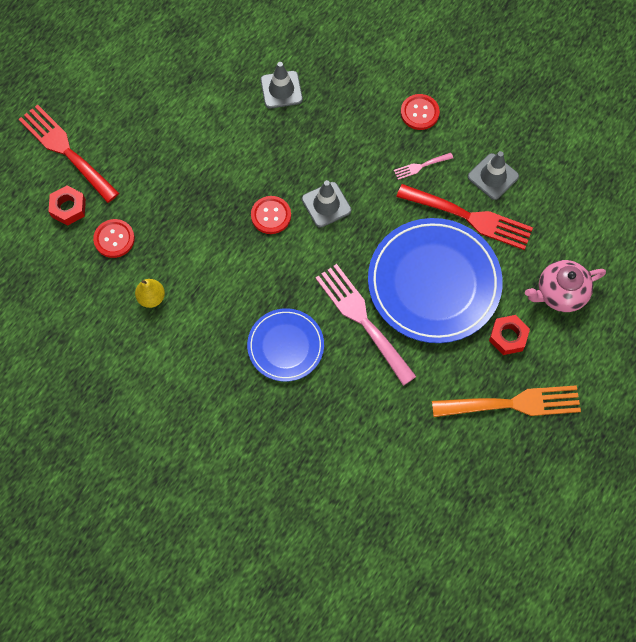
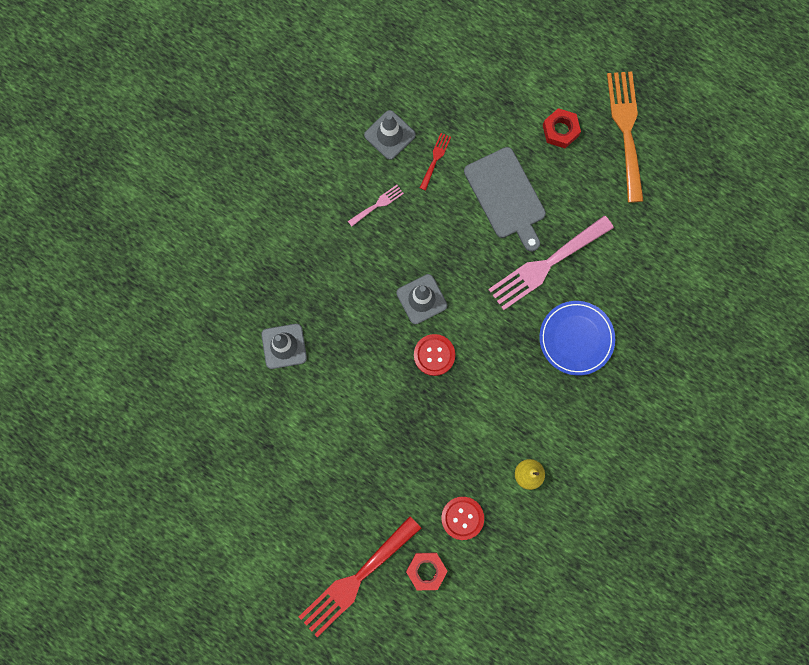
camera: 90 degrees left, 10 degrees up
(419, 113) = (315, 203): red button -> none
(420, 166) = (377, 204): pink fork -> pink fork turned 105 degrees counterclockwise
(434, 283) = (506, 196): blue plate -> grey cutting board
(470, 217) = (435, 159): red fork -> red fork, size x0.45
(560, 293) = (514, 81): pink teapot -> none

